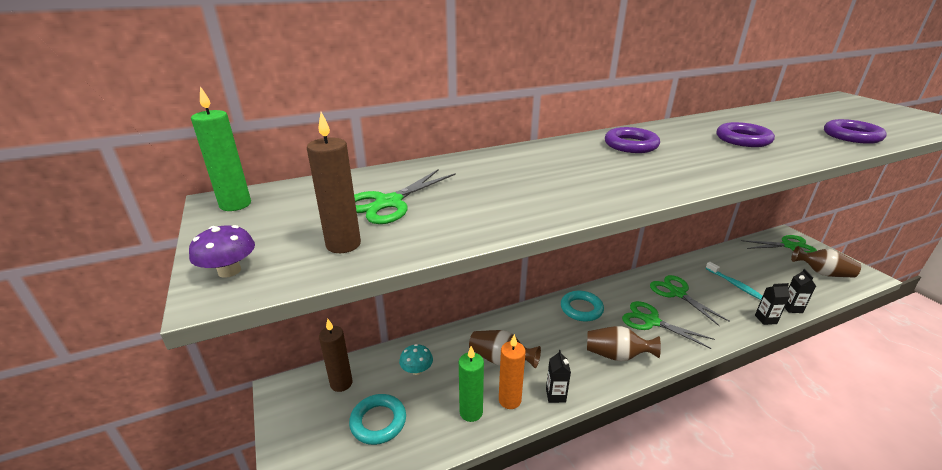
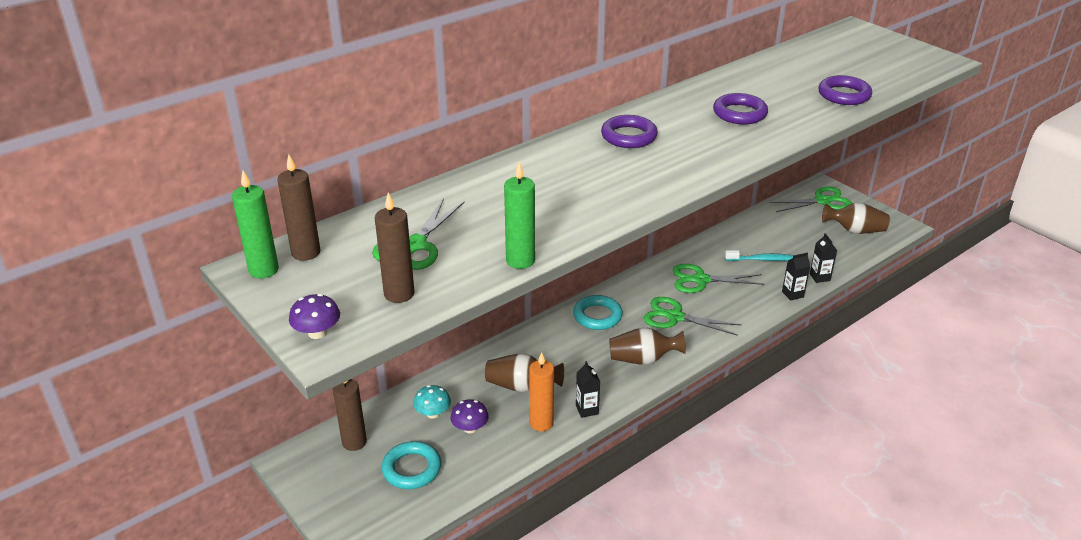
camera: 15 degrees left, 5 degrees up
(285, 196) = (306, 253): none -> brown candle
(444, 391) = (470, 428): none -> purple mushroom
(471, 412) = (505, 441): green candle -> green candle (520, 261)
(677, 293) = (700, 280): green scissors -> green scissors turned 45 degrees counterclockwise
(734, 284) = (762, 259): turquoise toothbrush -> turquoise toothbrush turned 45 degrees counterclockwise

